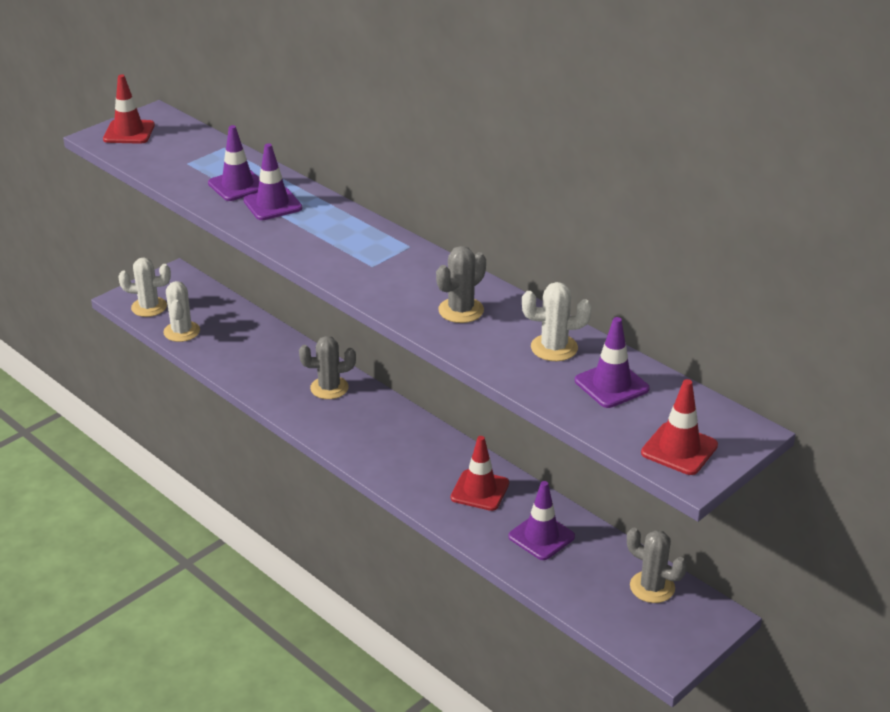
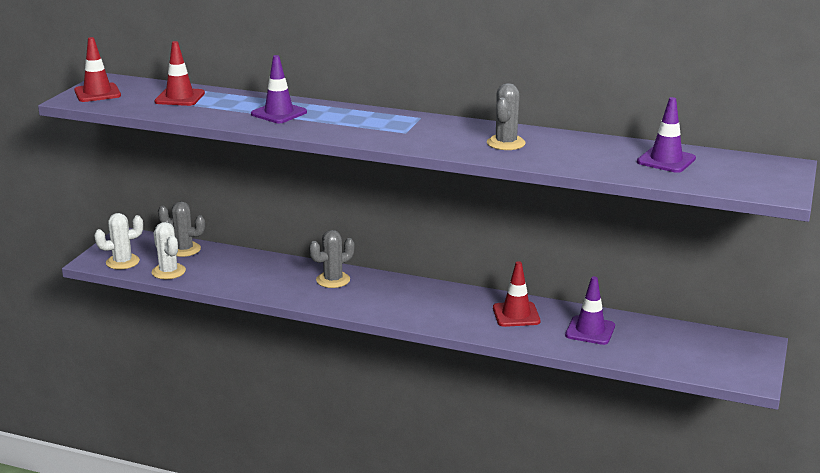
camera: 25 degrees left, 10 degrees down
(237, 185) = (235, 108): purple traffic cone -> none
(554, 348) = (600, 150): white cactus -> none
(652, 587) = (698, 340): grey cactus -> grey cactus (184, 249)
(679, 449) = (756, 182): red traffic cone -> red traffic cone (180, 97)

